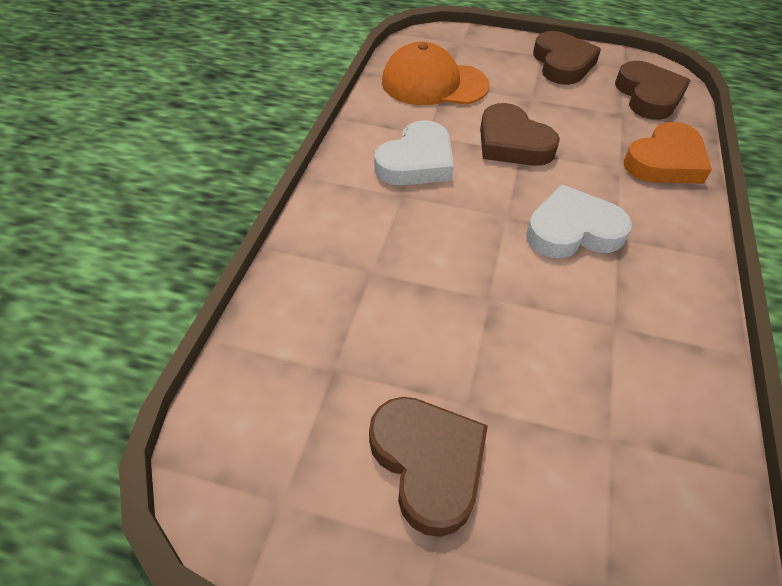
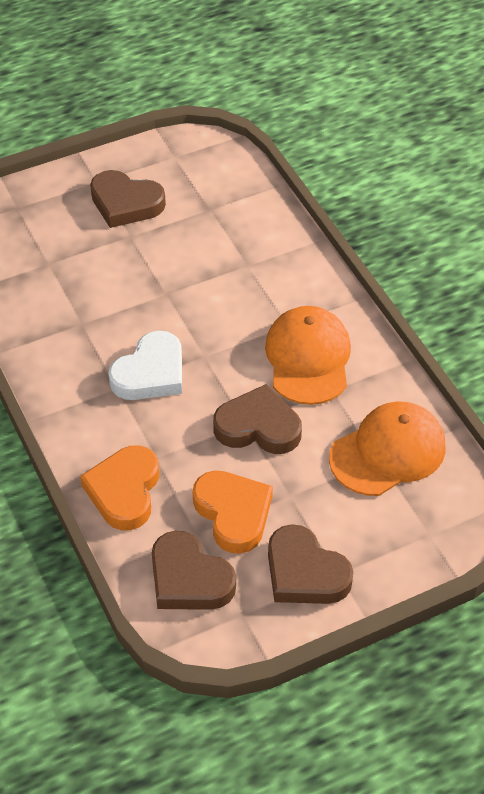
camera: 140 degrees right, 0 degrees up
(416, 162) = (308, 358): white heart -> orange cap
(584, 109) = (233, 513): none -> orange heart

